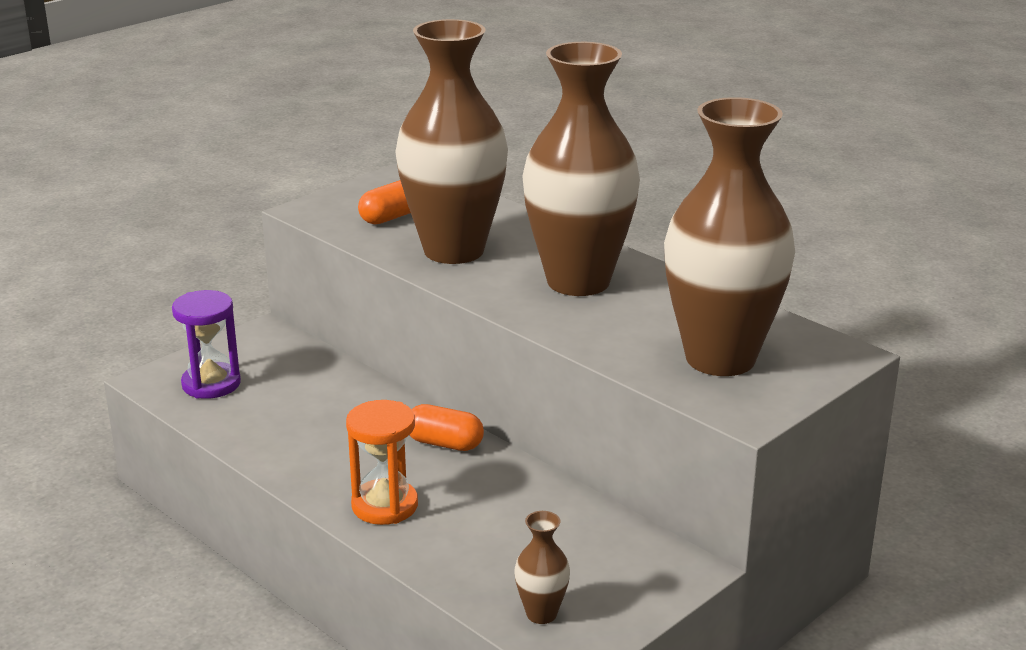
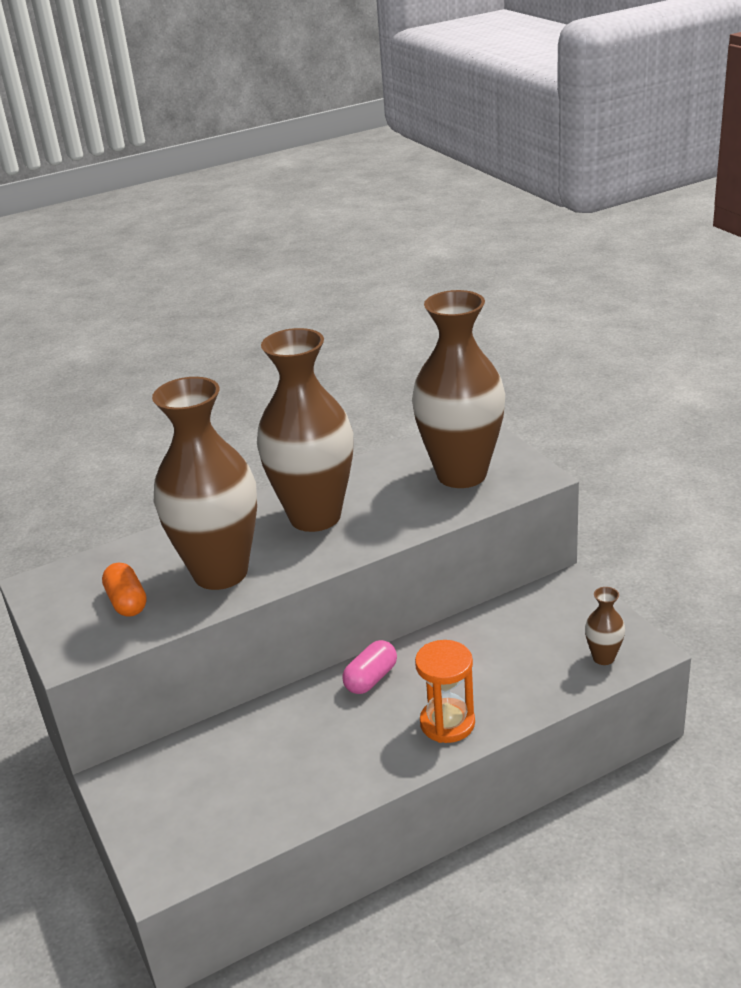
camera: 70 degrees left, 5 degrees up
(211, 384) = (195, 827): purple hourglass -> none
(444, 443) = (371, 678): orange capsule -> pink capsule

